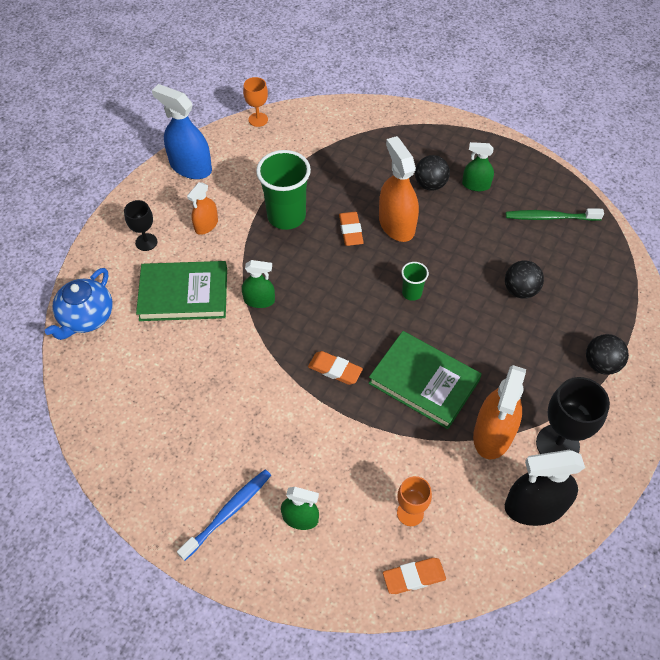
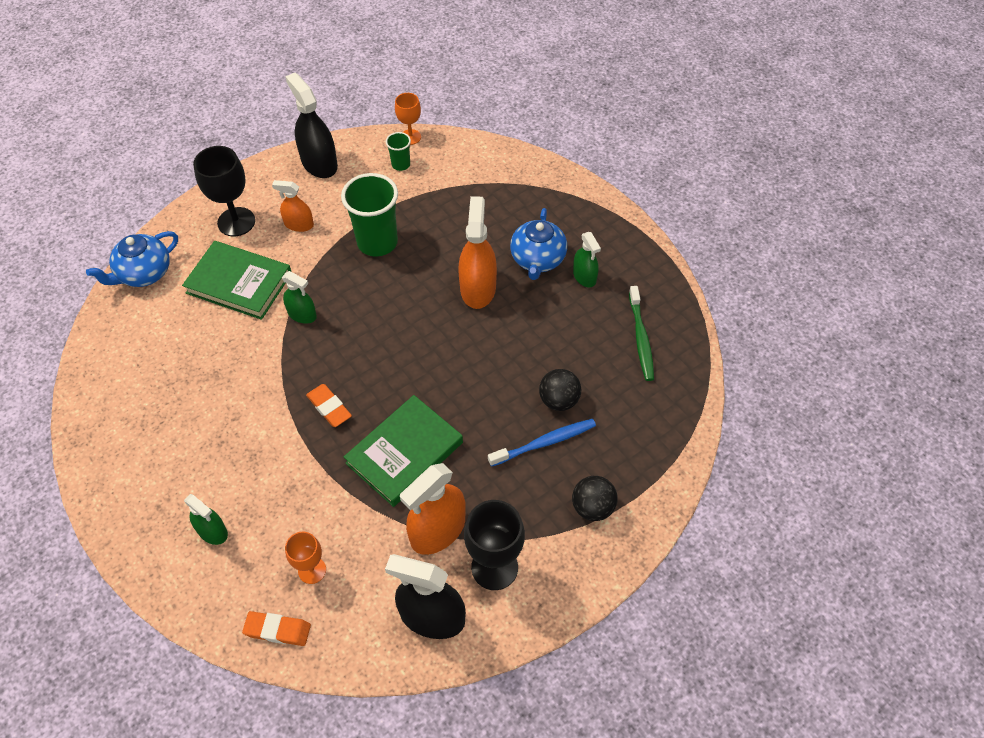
camera: 25 degrees right, 0 degrees up
(146, 242) = (236, 222): black goblet -> black goblet, size x1.68
(190, 167) = (319, 163): blue spray bottle -> black spray bottle
(206, 225) = (299, 224): orange spray bottle -> orange spray bottle turned 45 degrees clockwise
(228, 513) = (154, 499): blue toothbrush -> blue toothbrush (544, 443)
(350, 231) = (429, 279): orange eraser -> none
(411, 293) = (449, 362): green cup -> green cup (401, 164)
(424, 382) = (404, 453): green book -> green book turned 75 degrees clockwise
(430, 184) = (537, 260): black ball -> blue teapot
(476, 185) = (584, 276): green spray bottle -> green spray bottle turned 150 degrees counterclockwise
(550, 217) = (641, 338): green toothbrush -> green toothbrush turned 120 degrees counterclockwise

